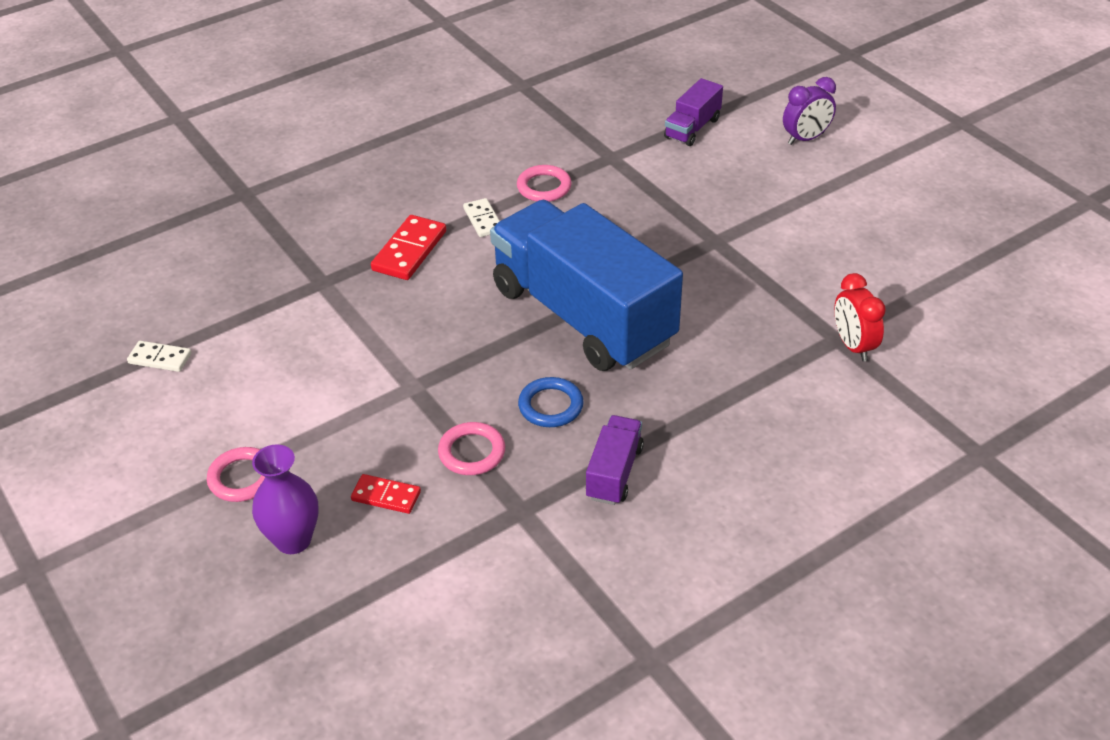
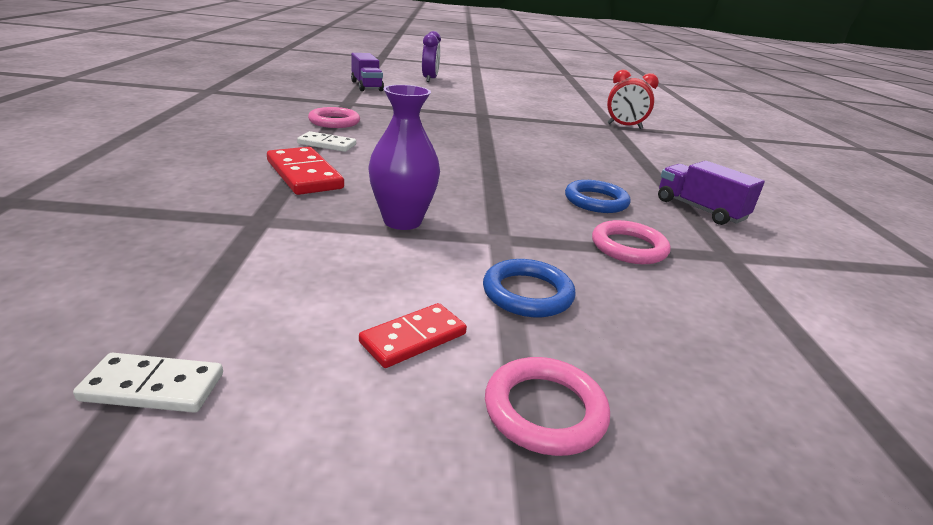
camera: 60 degrees left, 15 degrees down
(160, 358) = (153, 387): white domino -> white domino turned 45 degrees clockwise
(293, 540) = (716, 412): purple vase -> purple vase (402, 221)
(348, 429) = (527, 293): none -> blue ring
(386, 496) = (665, 312): red domino -> red domino (413, 338)
(582, 316) = (501, 159): blue truck -> none

